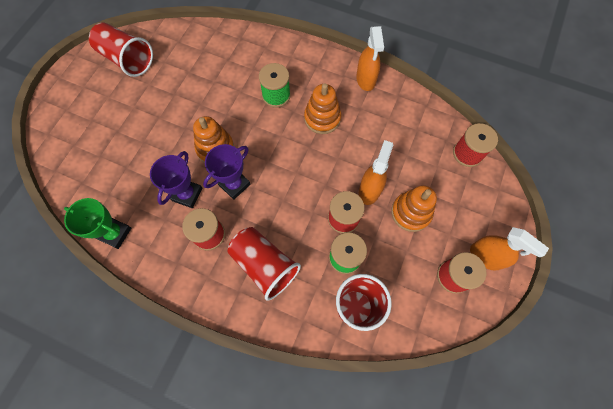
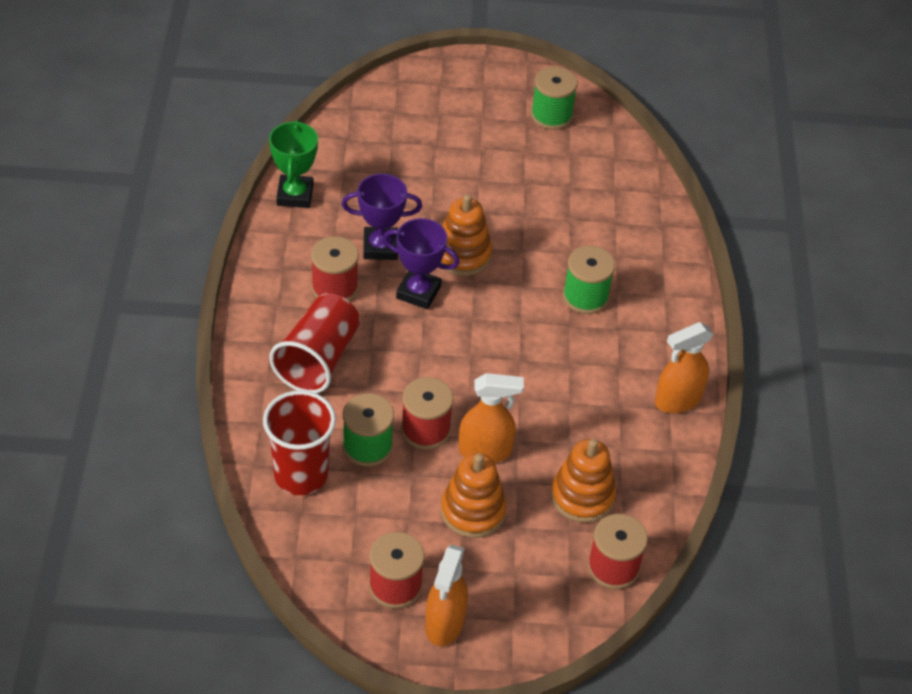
camera: 65 degrees right, 20 degrees down
(127, 59) = (551, 115): red cup -> green spool
(322, 118) = (576, 362): orange stacking toy -> orange stacking toy (582, 496)

